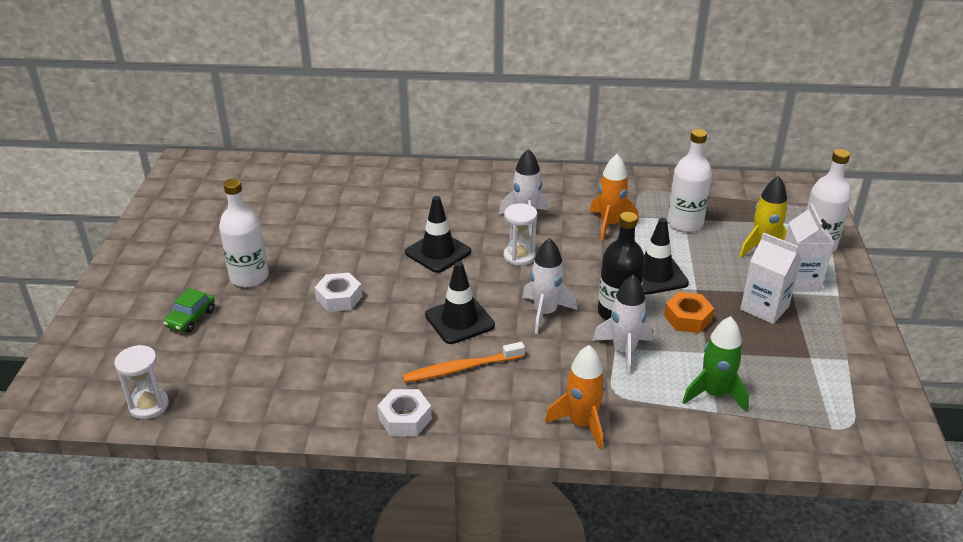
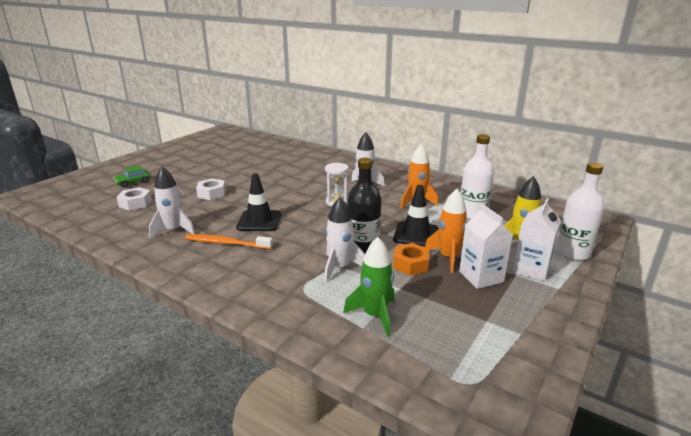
camera: 30 degrees right, 10 degrees down
(149, 405) = (60, 209): white hourglass -> none
(249, 277) = (184, 174): white bottle -> none
(405, 419) = (160, 256): white nut -> white nut (135, 203)
(438, 252) = (292, 188): black traffic cone -> none
(545, 313) = (315, 232): white rocket -> white rocket (173, 230)
(582, 424) = (256, 297): orange rocket -> orange rocket (448, 257)

